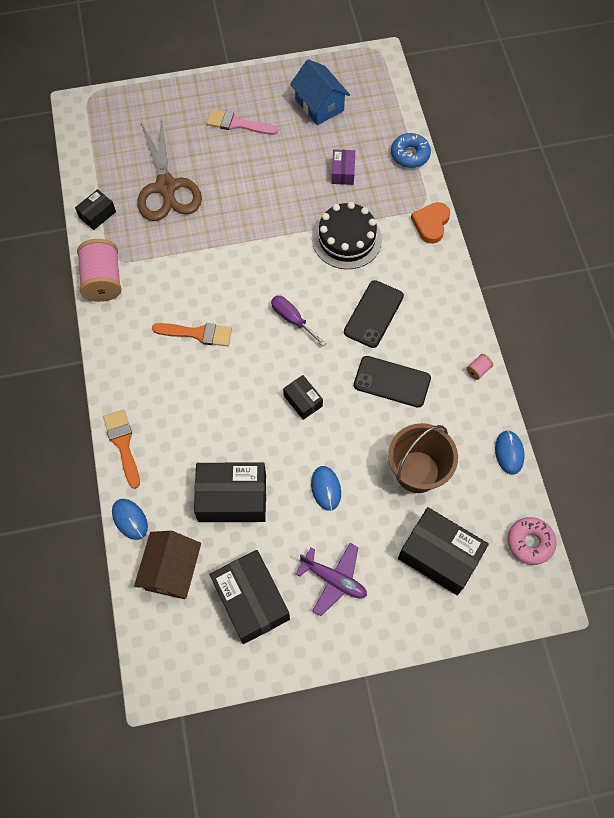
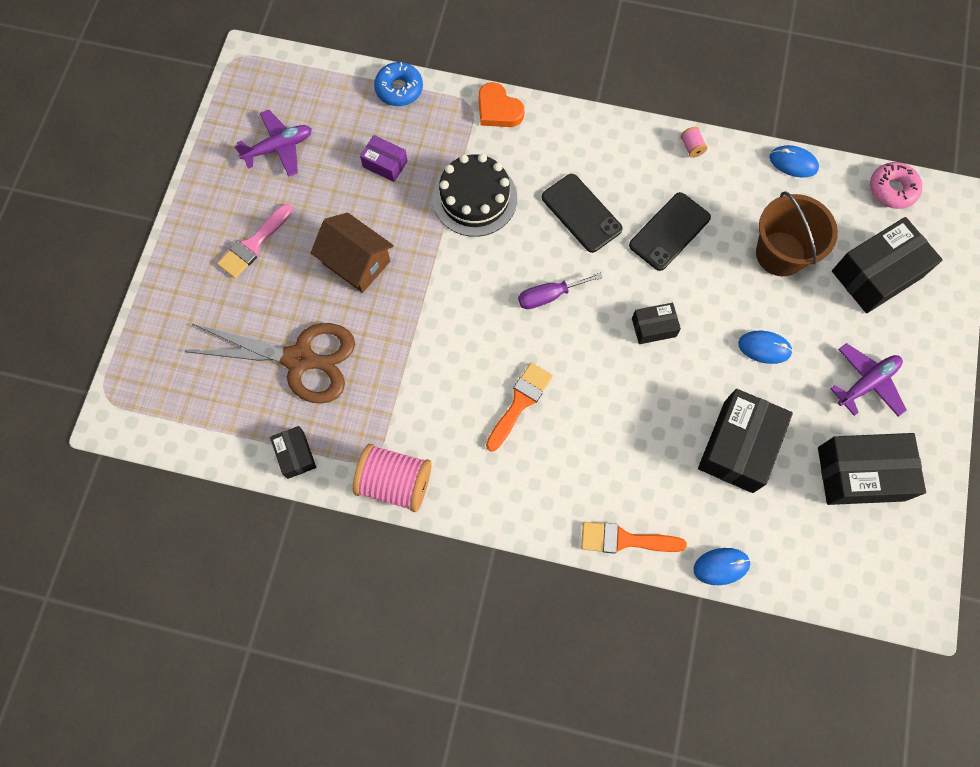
camera: 65 degrees left, 5 degrees up
(172, 570) = (798, 543): brown house -> brown house (356, 262)
(319, 105) = (279, 147): blue house -> purple plane

